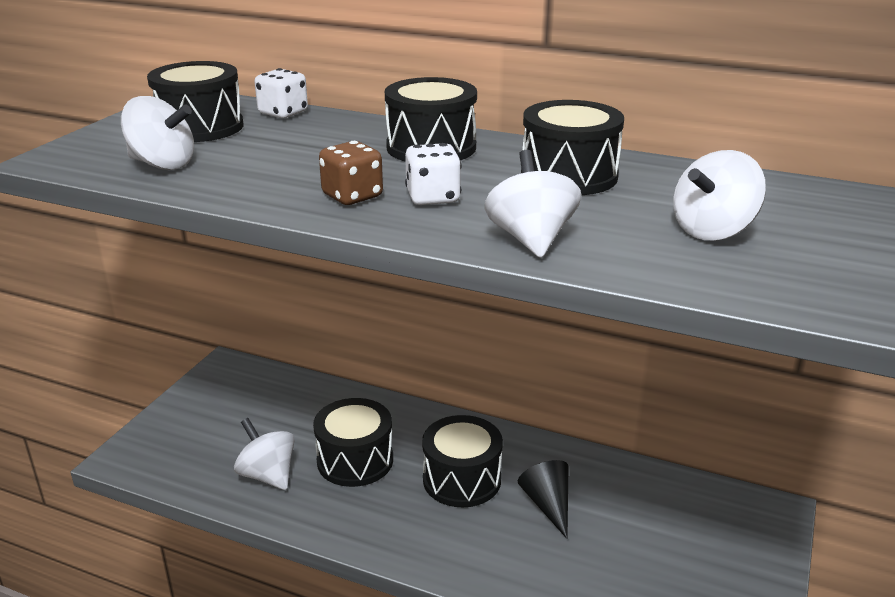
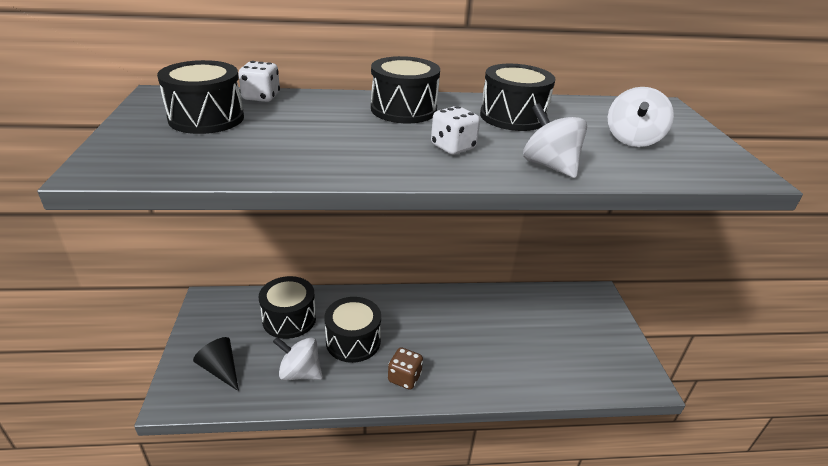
camera: 30 degrees left, 5 degrees up
(162, 164) = (215, 156): white spinning top -> none
(352, 196) = (398, 156): brown dice -> brown dice (404, 378)
(462, 479) = (429, 331): black drum -> black drum (289, 319)
(548, 504) = (489, 330): black cone -> black cone (220, 369)

